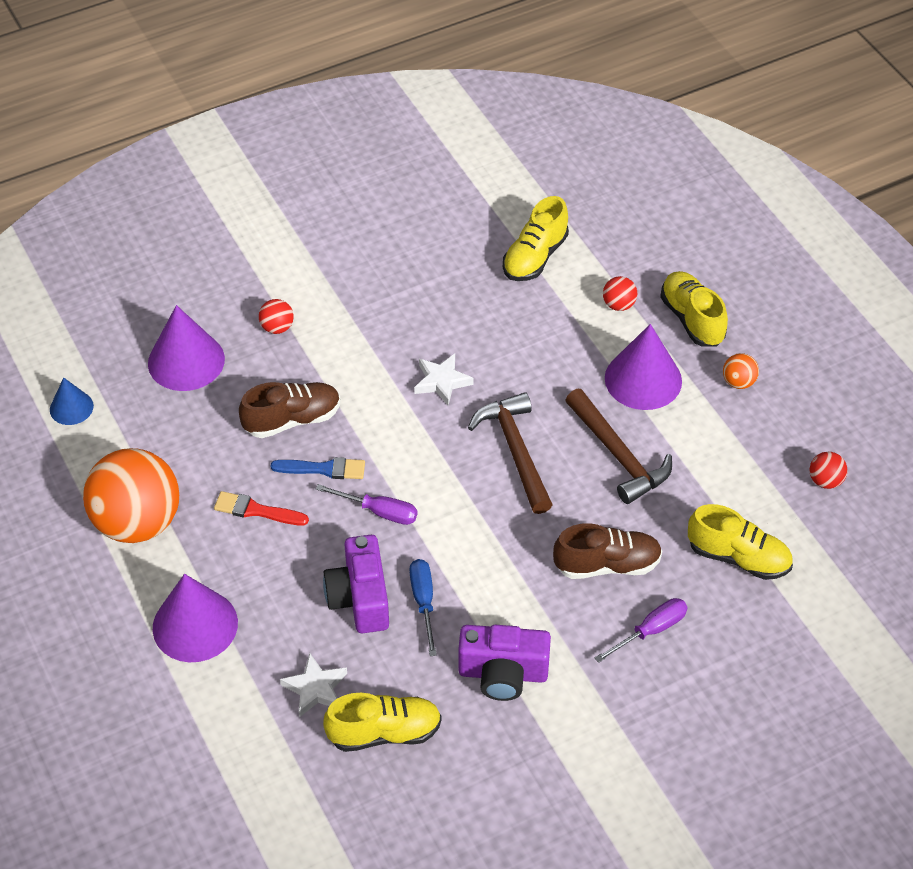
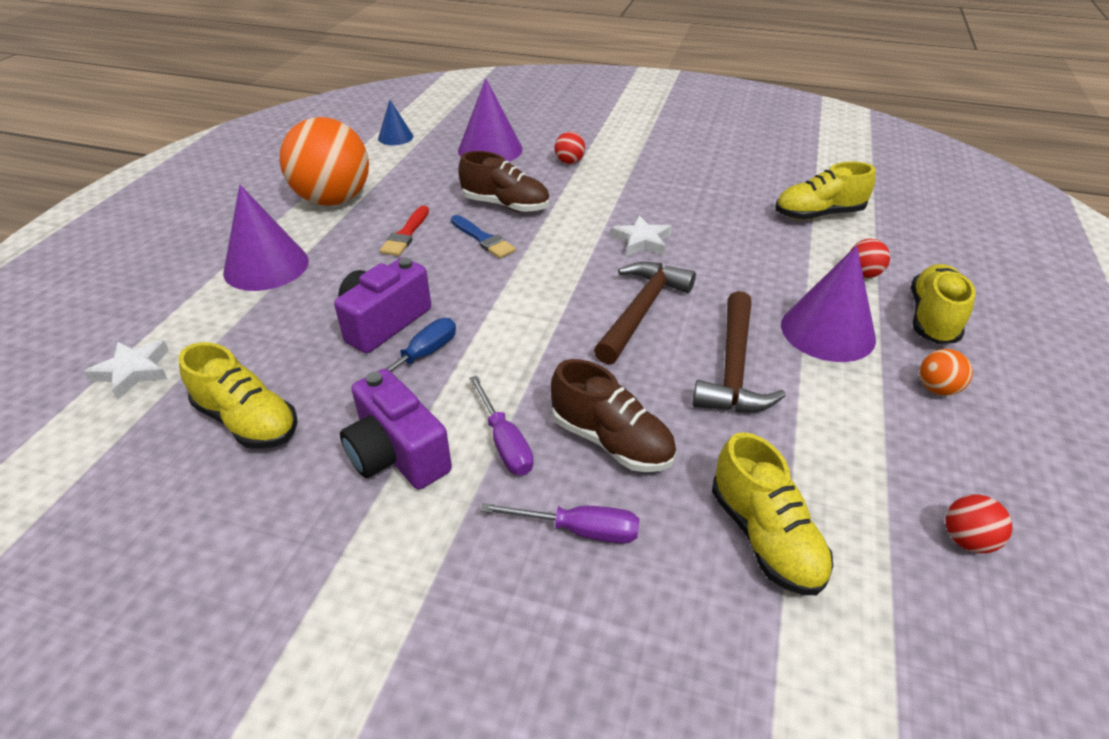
camera: 45 degrees right, 10 degrees down
(256, 510) = (406, 234): red brush -> red brush turned 135 degrees counterclockwise
(315, 688) = (261, 354): white star -> white star (133, 371)
(379, 511) = (481, 283): purple screwdriver -> purple screwdriver (504, 442)

